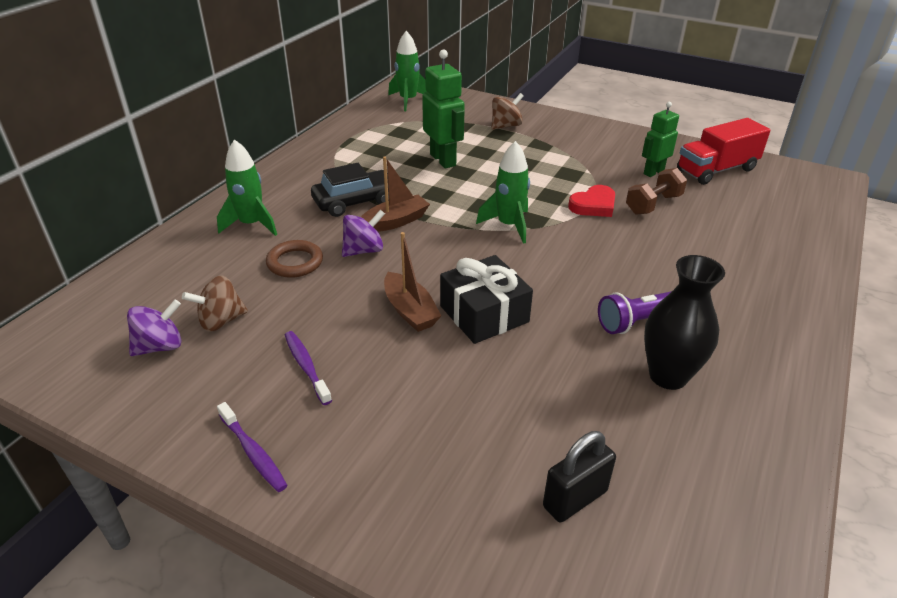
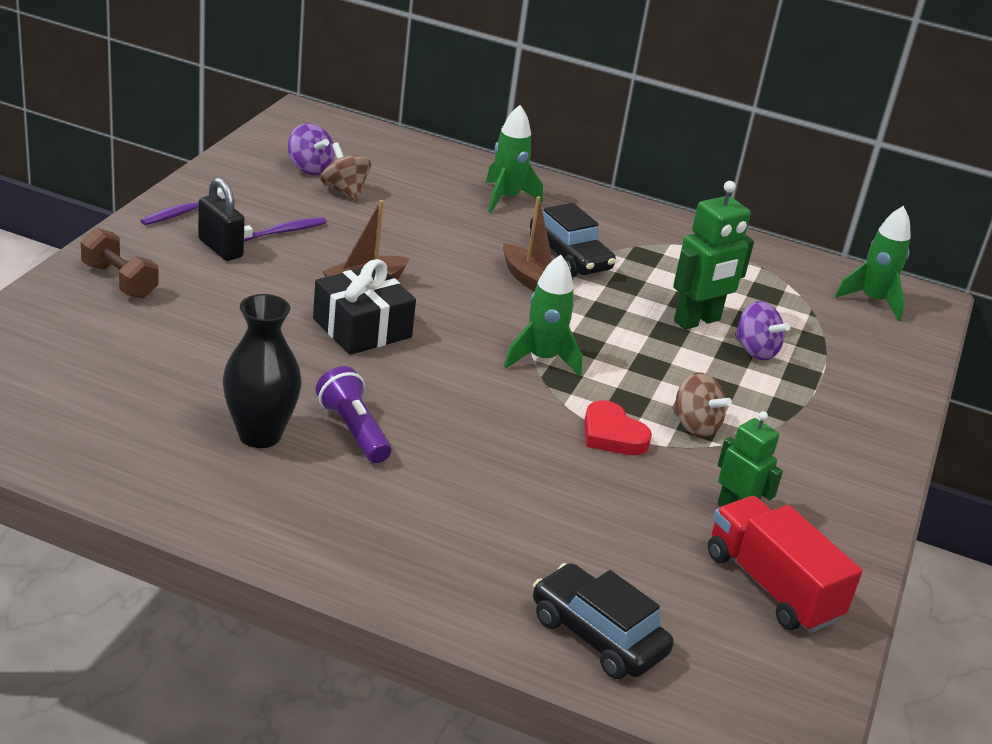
camera: 80 degrees right, 5 degrees down
(295, 262) = (440, 223): brown ring -> none
(364, 250) = (469, 261): purple spinning top -> purple spinning top (755, 350)
(506, 126) = (831, 382): brown spinning top -> brown spinning top (695, 426)
(575, 499) = (108, 354): black padlock -> black padlock (220, 248)
(653, 204) = (632, 492): brown dumbbell -> brown dumbbell (119, 281)
(799, 229) = (597, 635): none -> black car

